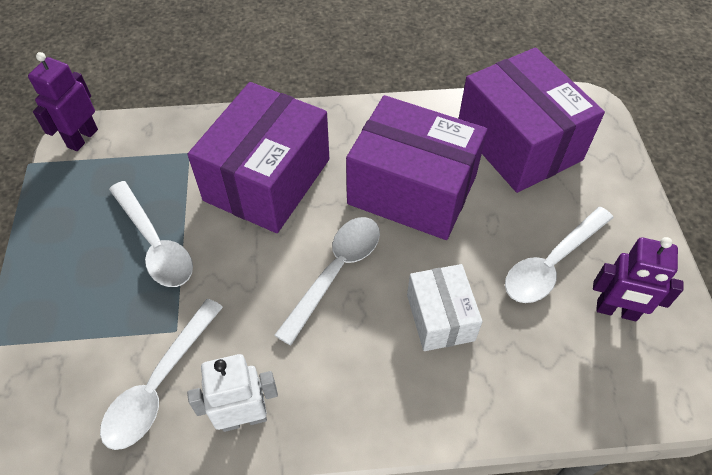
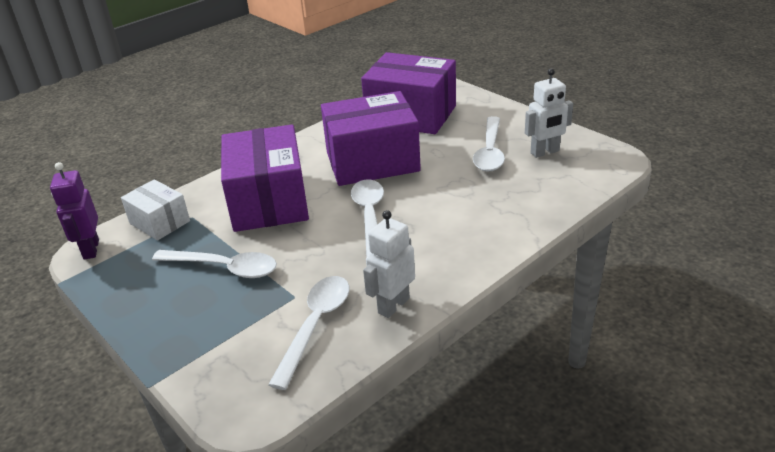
camera: 35 degrees left, 20 degrees down
(159, 385) = (316, 325): white spoon -> white spoon turned 150 degrees counterclockwise
(440, 317) = (456, 202): white box -> white box (160, 222)
(616, 311) = (545, 152): purple robot -> white robot

